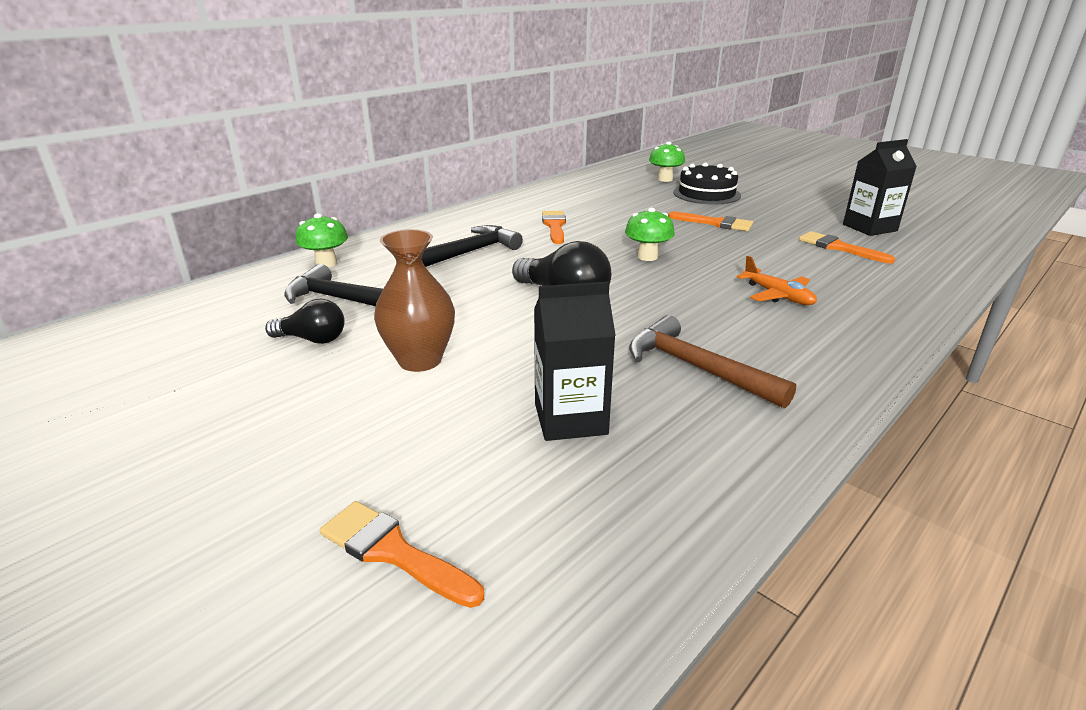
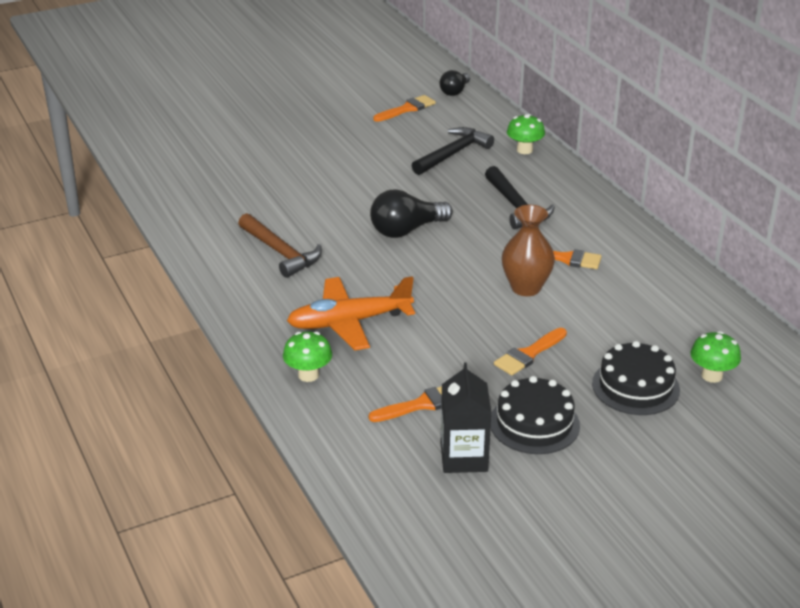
camera: 110 degrees right, 5 degrees up
(312, 339) = (403, 142): black light bulb -> black light bulb (455, 91)
(393, 552) = (216, 151): orange brush -> orange brush (407, 109)
(420, 360) = (355, 170): brown vase -> brown vase (526, 288)
(570, 419) = (265, 202): black carton -> none
(647, 257) = (461, 286): green mushroom -> green mushroom (308, 375)
(696, 368) = (281, 252): brown hammer -> brown hammer turned 75 degrees clockwise
(778, 295) = (349, 322): orange plane -> orange plane, size x1.78
(794, 214) = (534, 423): none -> black cake

